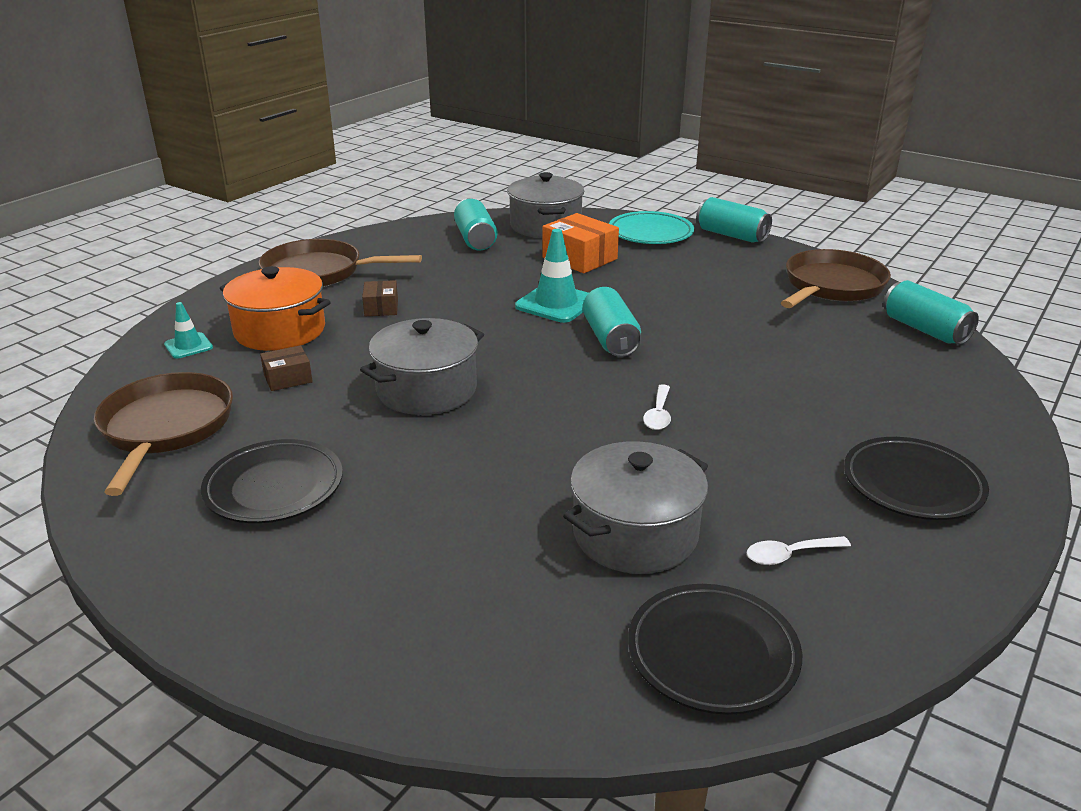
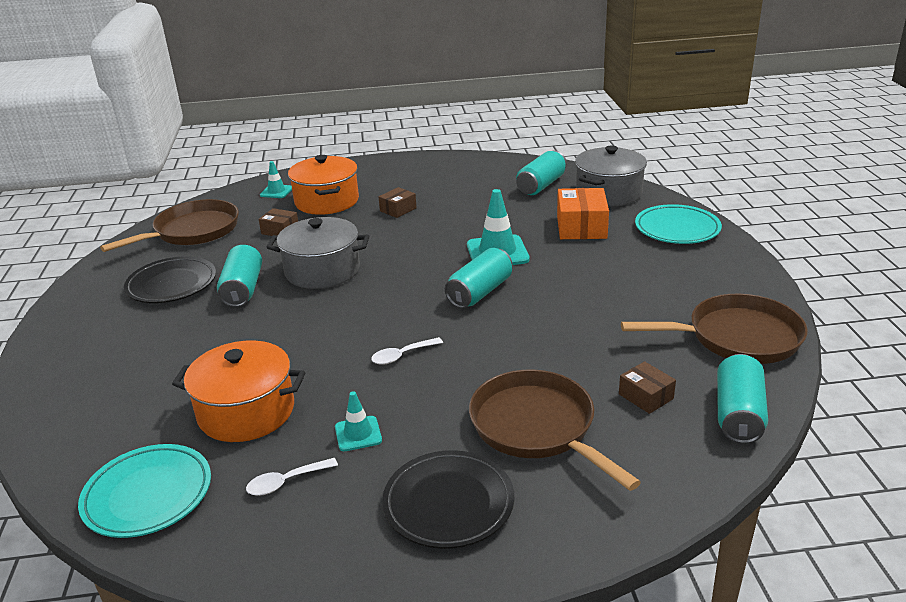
camera: 50 degrees right, 0 degrees up
(319, 272) = (410, 173): brown pan -> brown pan (537, 427)
(635, 534) = (246, 412): grey pot -> orange pot
(712, 654) = (148, 495): black plate -> turquoise plate
(731, 235) = (744, 257): turquoise can -> turquoise can (243, 289)
(757, 486) = (358, 434): none -> turquoise traffic cone
(789, 555) = (286, 482): white spoon -> white spoon turned 60 degrees counterclockwise
(863, 348) = (645, 396): none -> brown box

